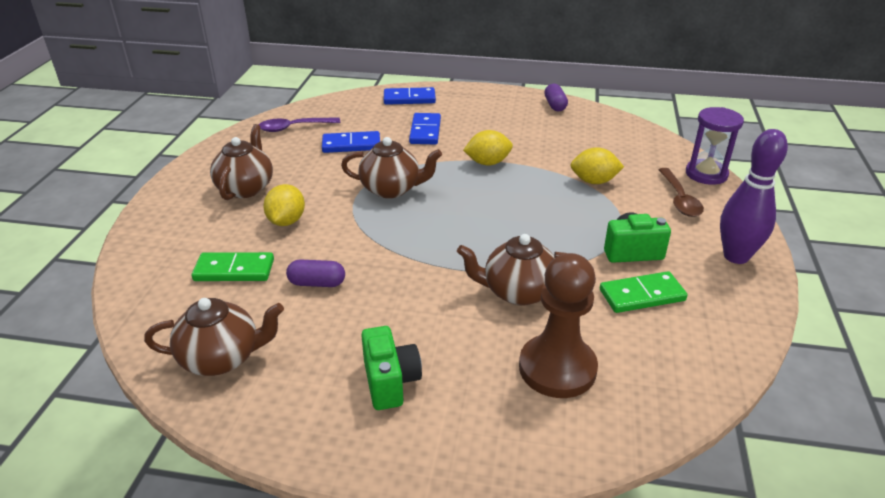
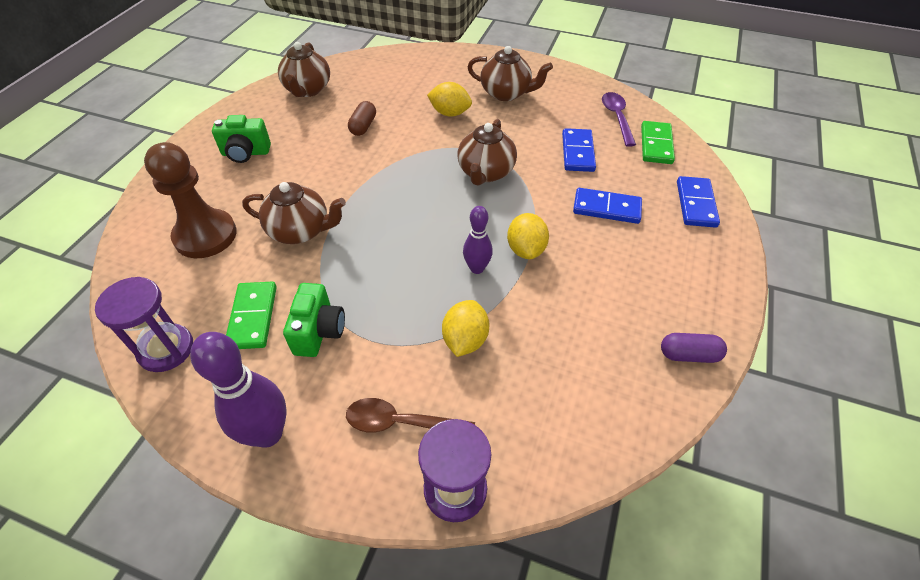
camera: 100 degrees right, 15 degrees up
(234, 270) = (395, 91): green domino -> green domino (656, 145)
(317, 283) = (363, 126): purple capsule -> brown capsule
(517, 292) = (300, 231): brown teapot -> brown teapot turned 90 degrees clockwise
(519, 183) = (477, 268): none -> purple bowling pin
(713, 343) = (166, 349): none -> purple hourglass

